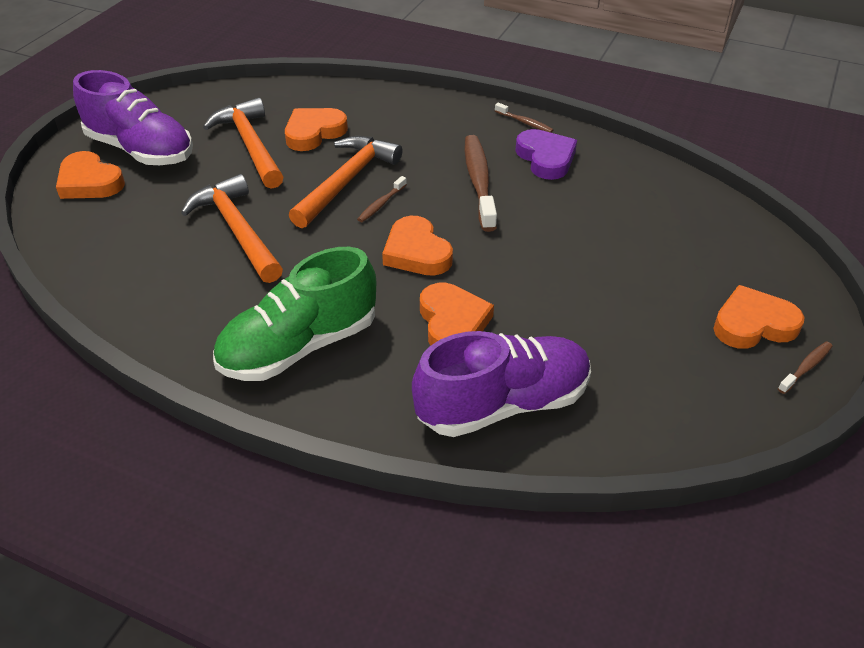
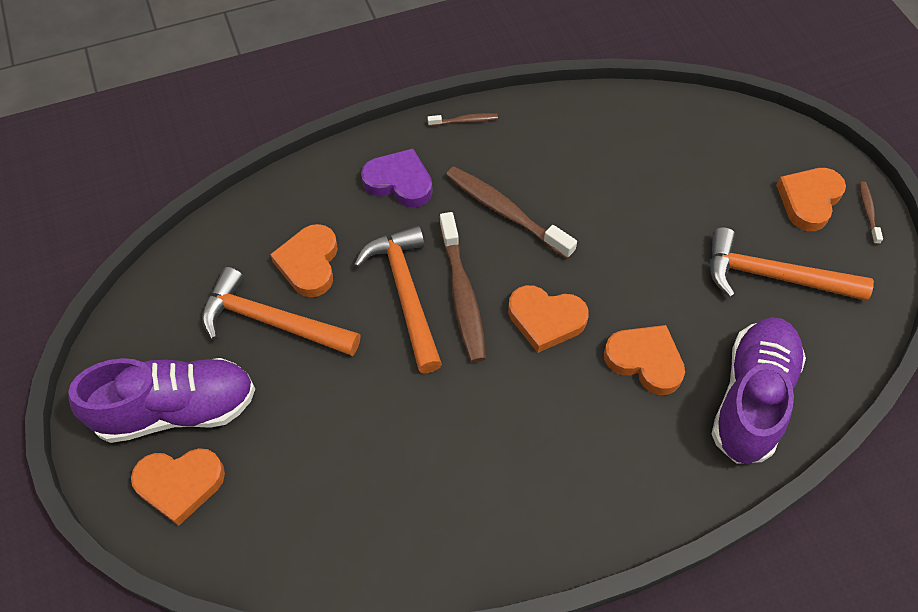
camera: 45 degrees left, 15 degrees up
(237, 230) = (386, 418): orange hammer -> orange hammer (773, 276)
(299, 346) = (575, 478): green shoe -> none
(381, 204) = (462, 295): brown toothbrush -> brown toothbrush, size x2.09
(546, 158) = (524, 148): purple heart -> purple heart (399, 182)

